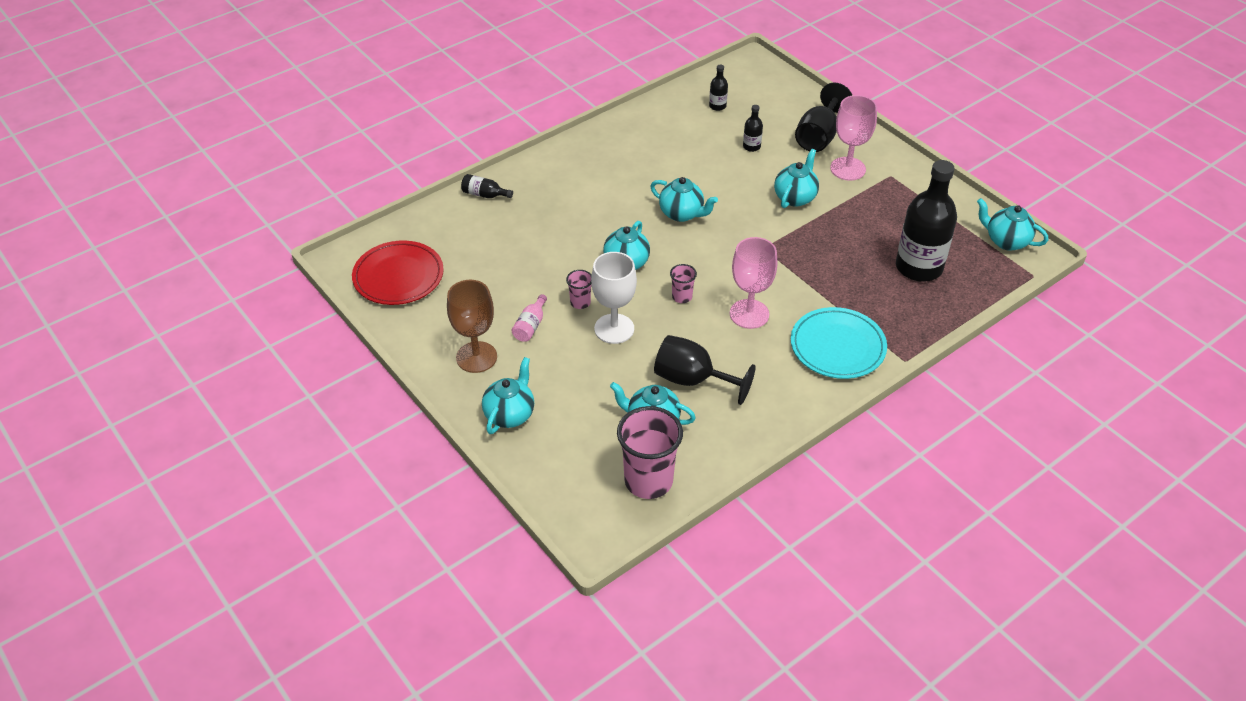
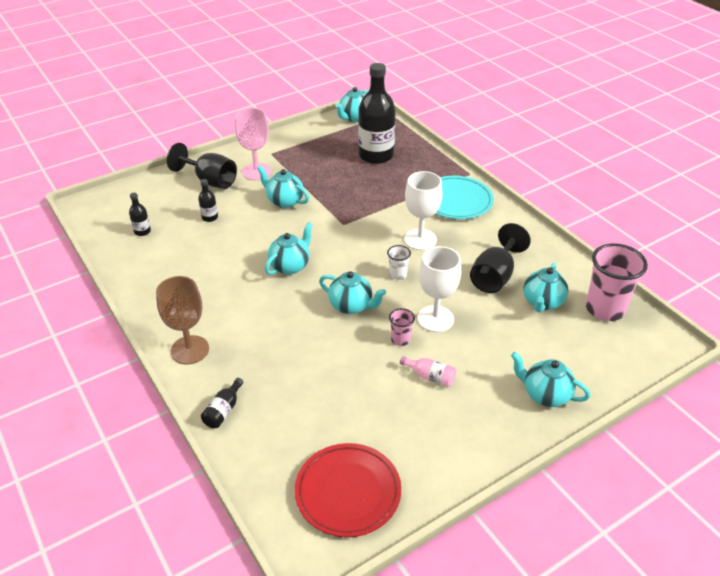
camera: 85 degrees left, 5 degrees down
(476, 357) = (473, 419): brown goblet -> brown goblet (190, 350)
(682, 297) = (398, 274): pink cup -> white cup
(749, 314) = (420, 239): pink goblet -> white goblet

